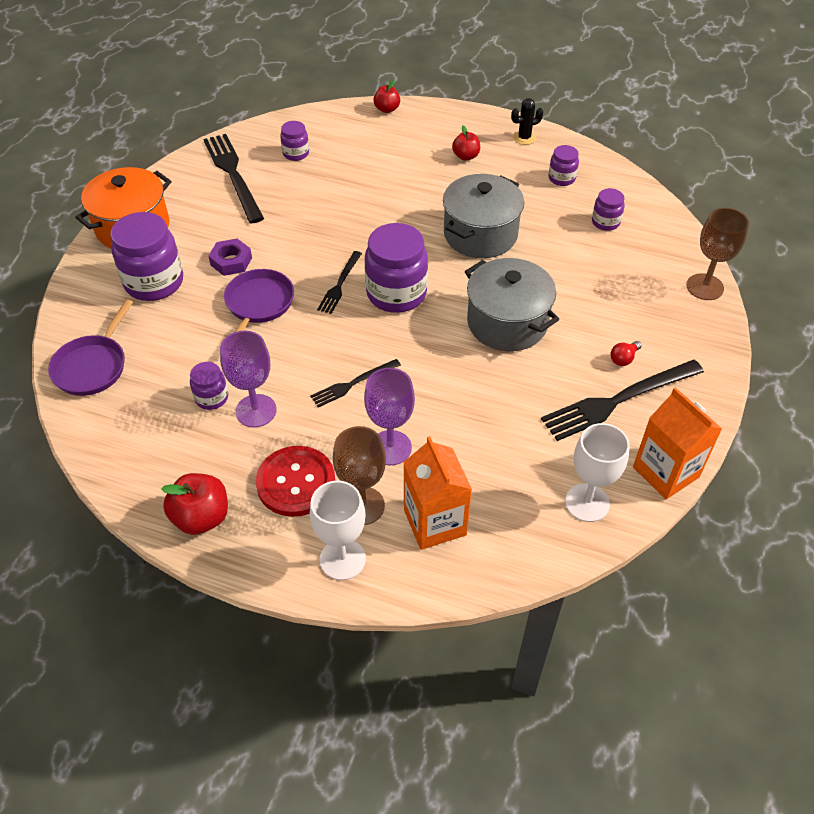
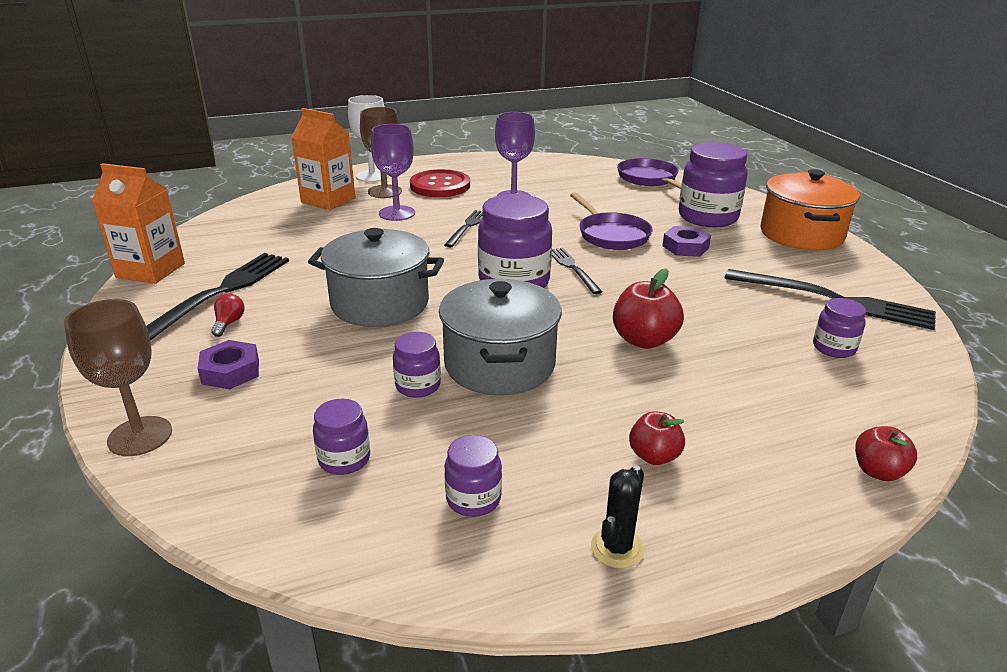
camera: 140 degrees right, 20 degrees down
(201, 517) = (474, 163): red apple -> red apple (644, 340)
(211, 398) = (551, 192): purple jar -> purple jar (418, 386)
(587, 503) = (217, 237): white goblet -> none
(639, 310) = (231, 371): none -> purple nut

